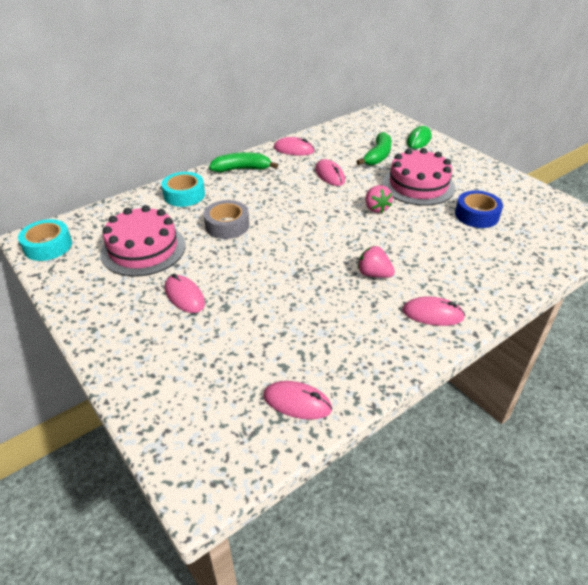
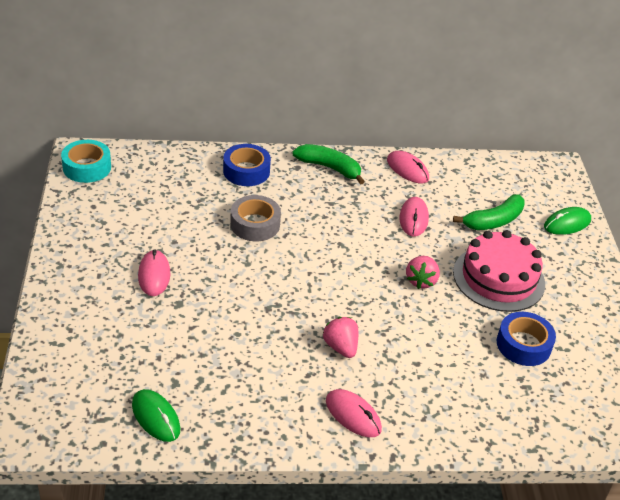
camera: 30 degrees right, 0 degrees up
(143, 249) = (160, 211): pink cake -> none
(184, 195) = (246, 171): turquoise tape -> blue tape
(297, 402) = (156, 417): pink mouse -> green mouse

